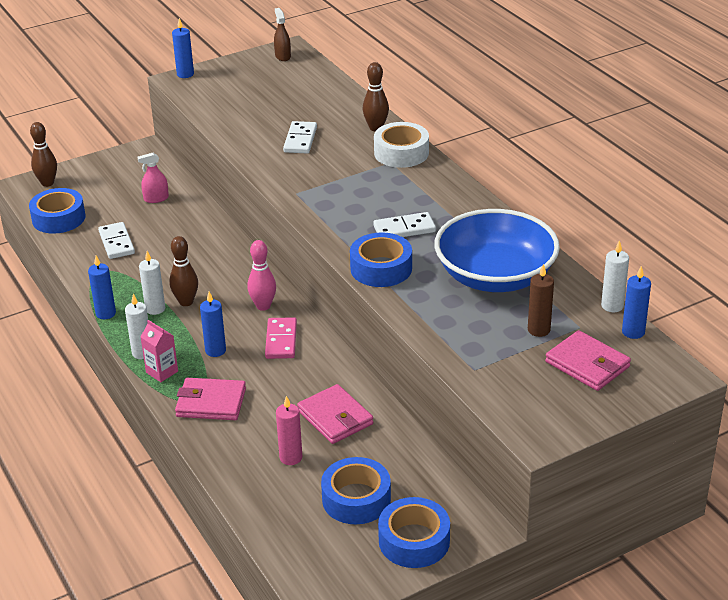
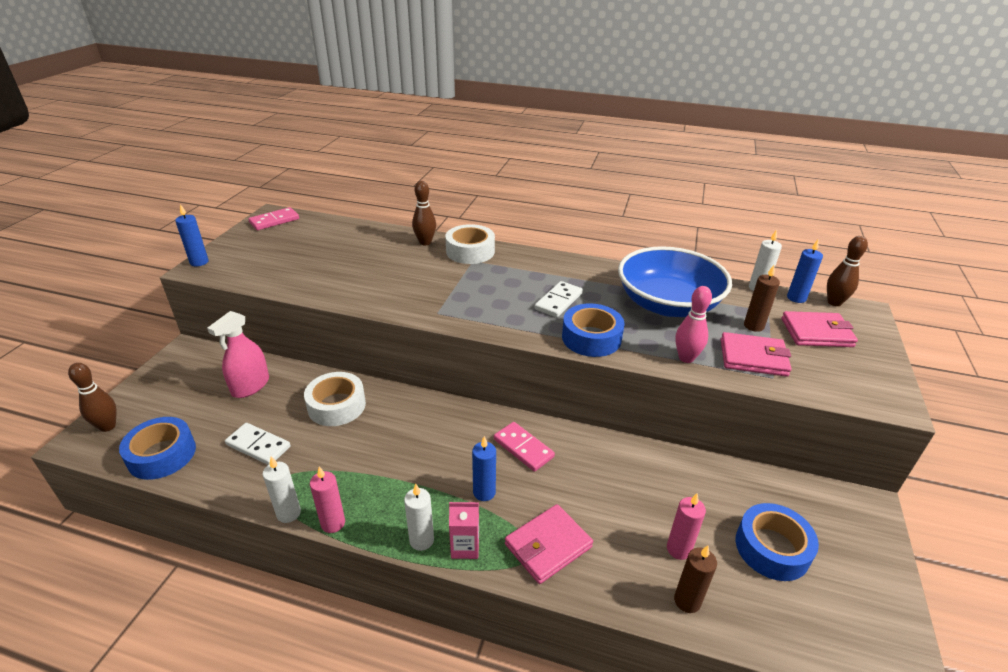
camera: 45 degrees left, 0 degrees up
(105, 313) = (333, 523): blue candle -> pink candle
(155, 309) = (378, 487): white candle -> white candle (288, 513)
(156, 198) = (250, 386): pink spray bottle -> pink spray bottle, size x1.59
(186, 302) = (398, 463): brown bowling pin -> brown bowling pin (834, 302)
(194, 242) = (336, 405): none -> white tape
(250, 482) = (687, 601): none -> brown candle
(263, 306) = (469, 427): pink bowling pin -> pink bowling pin (686, 358)
(283, 56) = (274, 221): brown spray bottle -> pink domino
(300, 140) = (379, 272): white domino -> none
(335, 417) = (654, 487): pink wallet -> pink wallet (753, 357)
(414, 541) = (855, 552): blue tape -> none

